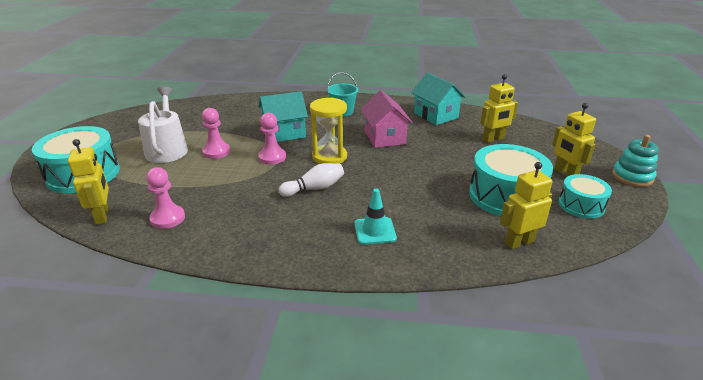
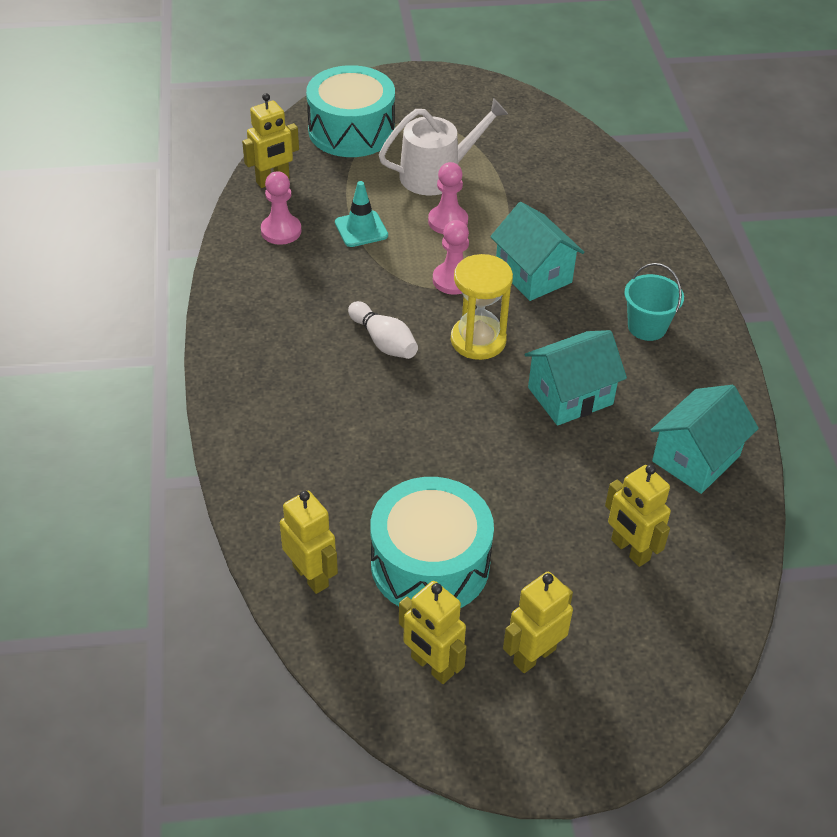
camera: 75 degrees right, 15 degrees up
(375, 231) = (300, 419): turquoise traffic cone -> turquoise traffic cone (361, 229)
(385, 137) = (570, 396): pink house -> turquoise house
(581, 205) = (431, 666): turquoise drum -> yellow robot
(632, 177) = (559, 766): turquoise stacking toy -> none

